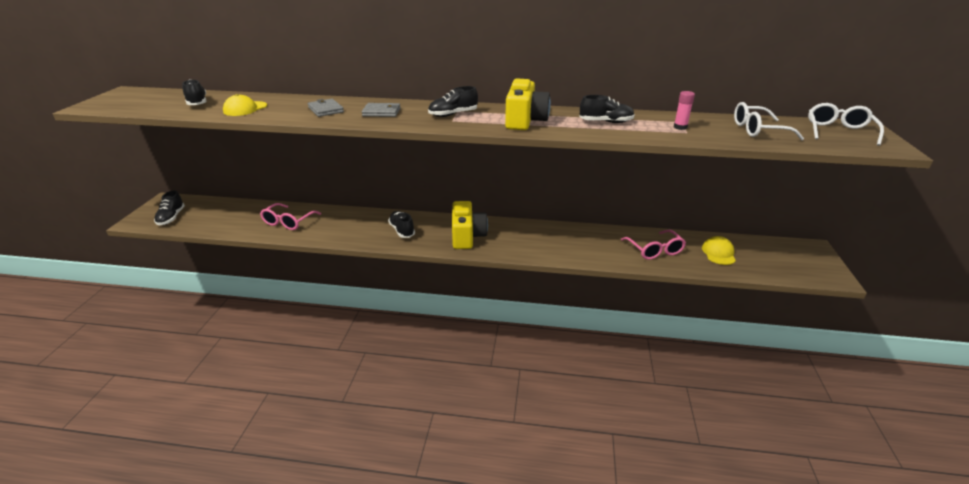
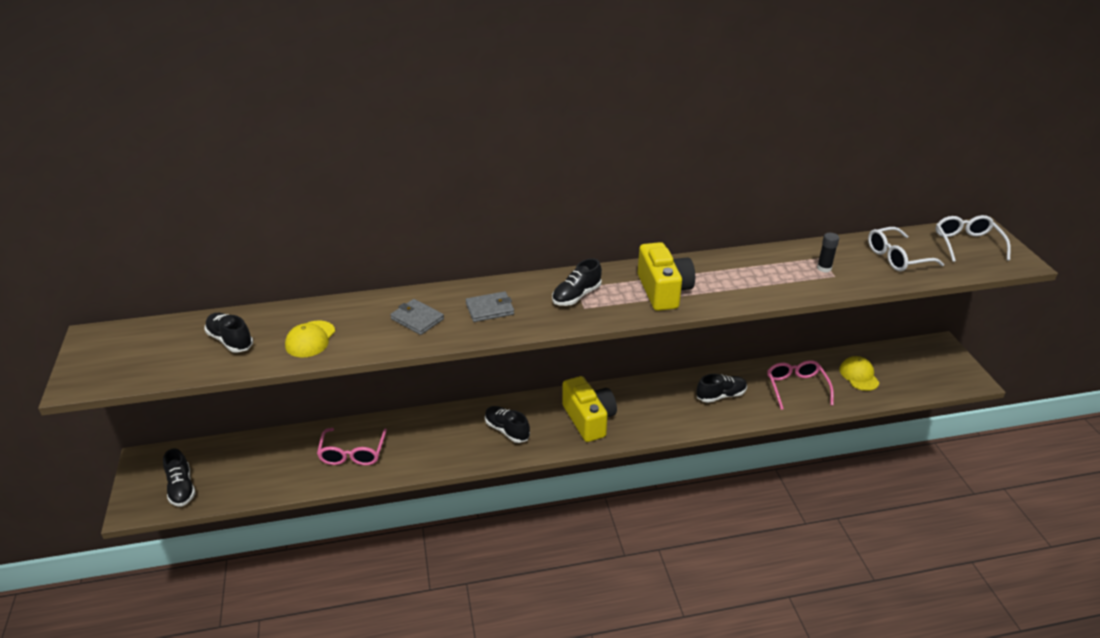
camera: 20 degrees left, 5 degrees up
(606, 122) = (747, 275): black shoe -> black shoe (721, 395)
(654, 250) = (796, 388): pink glasses -> pink glasses turned 150 degrees counterclockwise
(680, 127) = (824, 268): pink glue stick -> black glue stick

